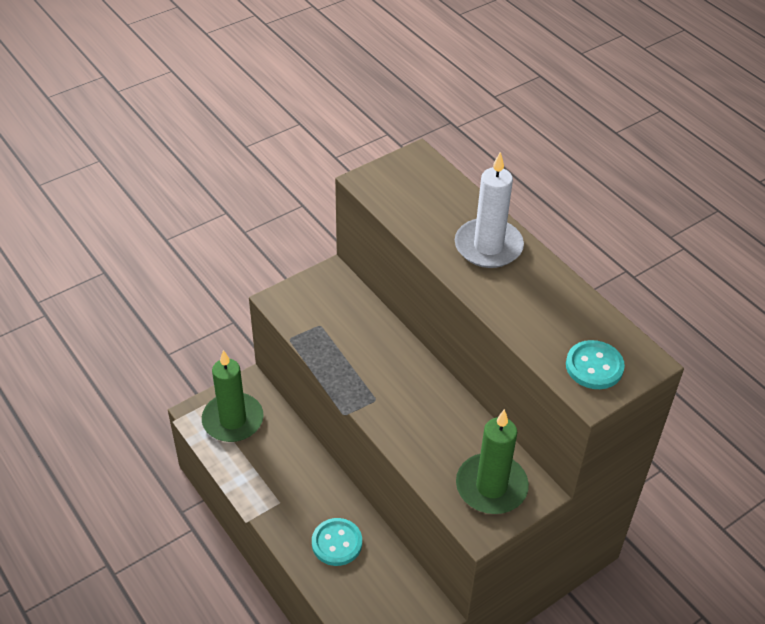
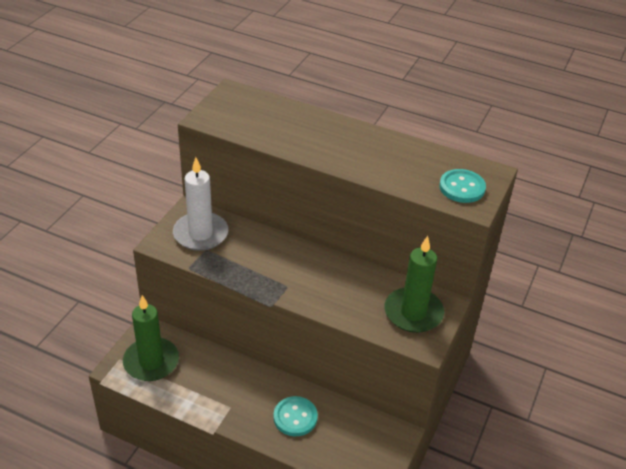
camera: 30 degrees left, 5 degrees down
(488, 246) = (330, 135): white candle -> white candle (200, 234)

